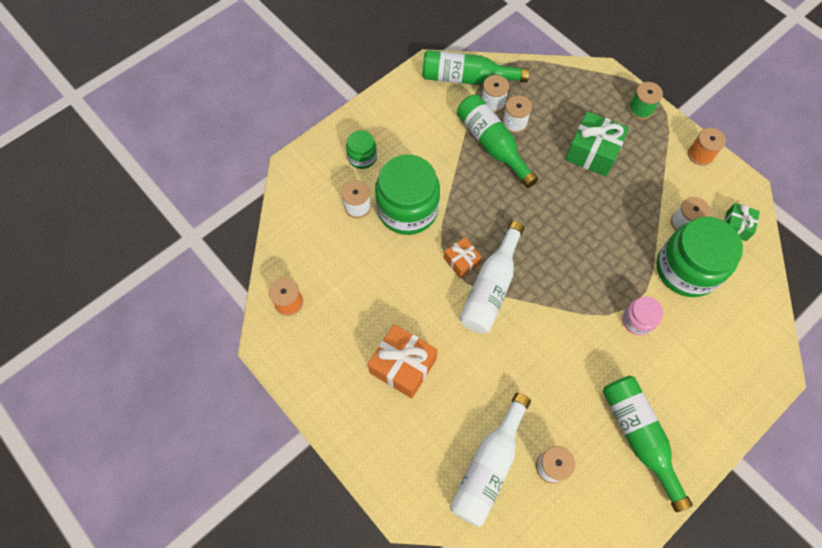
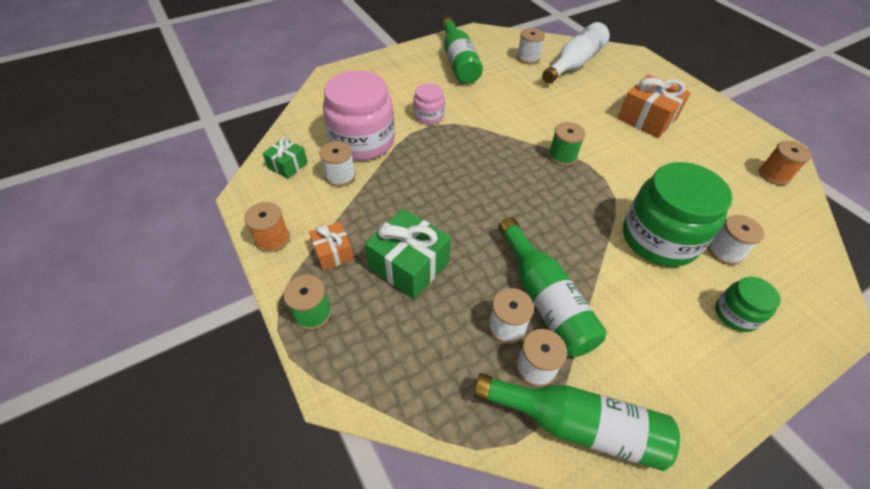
camera: 170 degrees left, 15 degrees down
(461, 261) = (592, 180): orange gift -> orange gift (333, 252)
(491, 287) = (562, 156): white bottle -> green spool
(686, 269) = (362, 141): green jar -> pink jar

